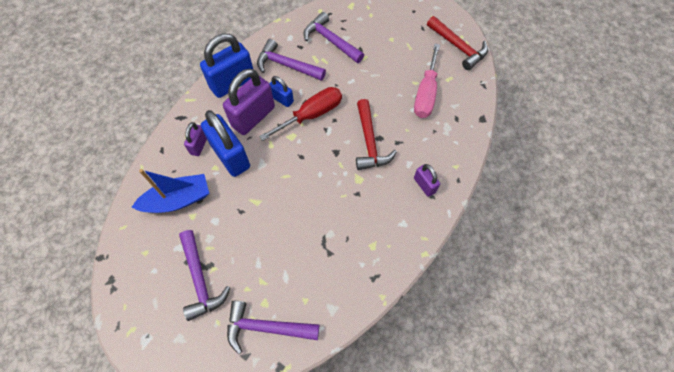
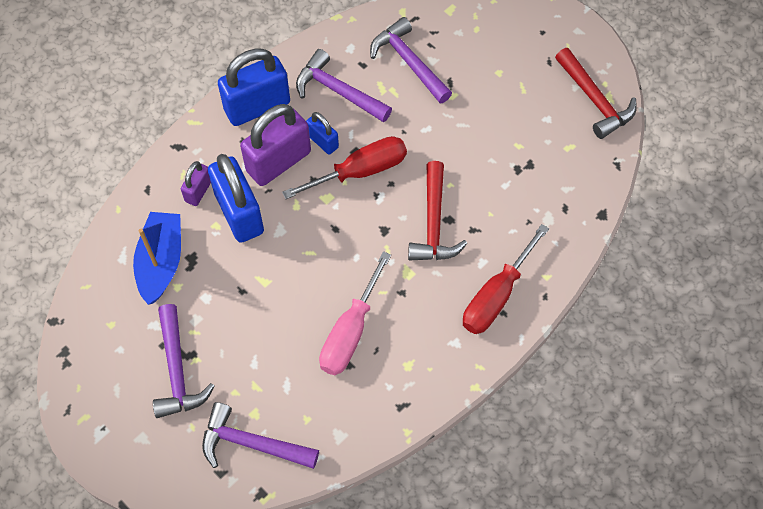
camera: 10 degrees right, 0 degrees up
(178, 200) = (161, 262): blue boat -> blue boat turned 75 degrees counterclockwise
(424, 185) = (496, 296): purple padlock -> red screwdriver
(426, 93) = (529, 164): pink screwdriver -> pink screwdriver (350, 332)

